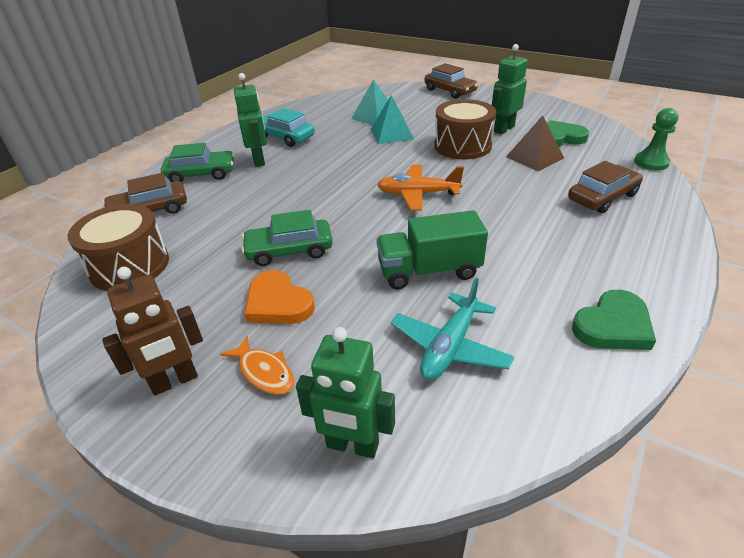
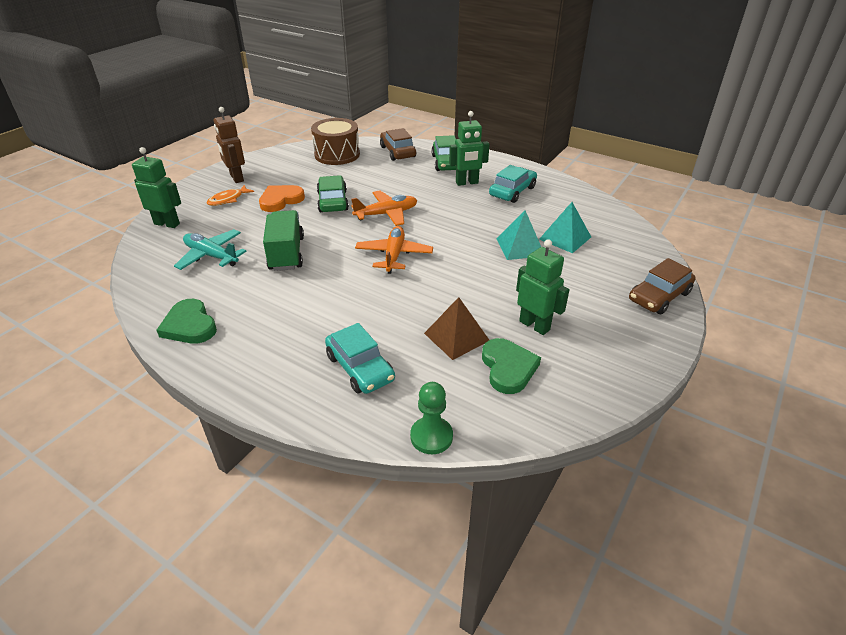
camera: 90 degrees right, 0 degrees up
(328, 205) = (386, 214): none -> orange plane
(352, 445) = (167, 224): green robot -> green robot turned 90 degrees clockwise
(462, 146) = (489, 289): brown drum -> none
(602, 197) = (360, 368): brown car -> turquoise car

